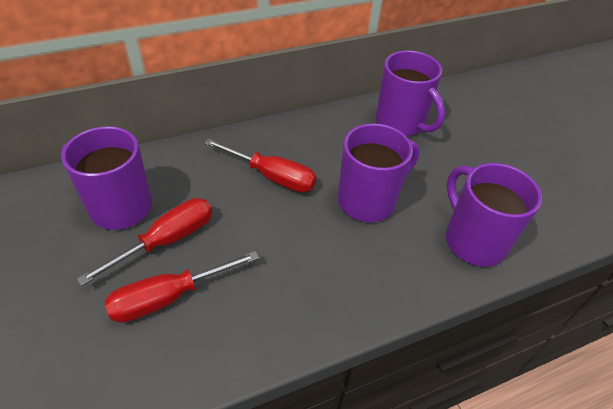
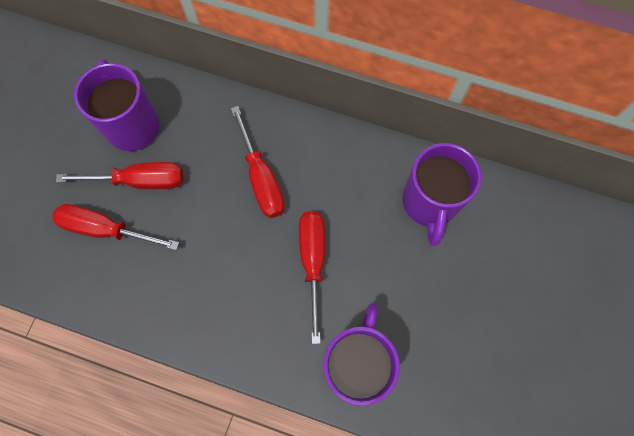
camera: 45 degrees right, 25 degrees up
(368, 201) = (312, 261): purple mug -> red screwdriver

